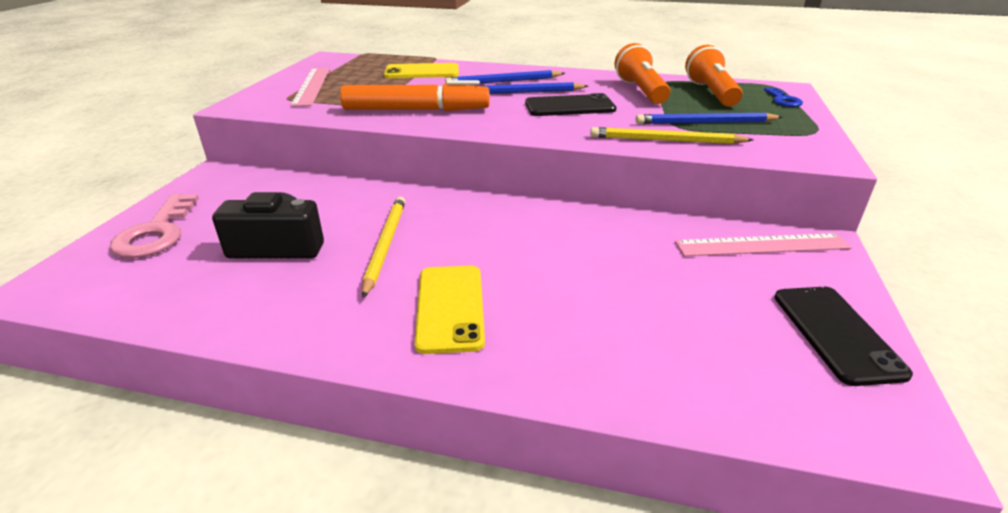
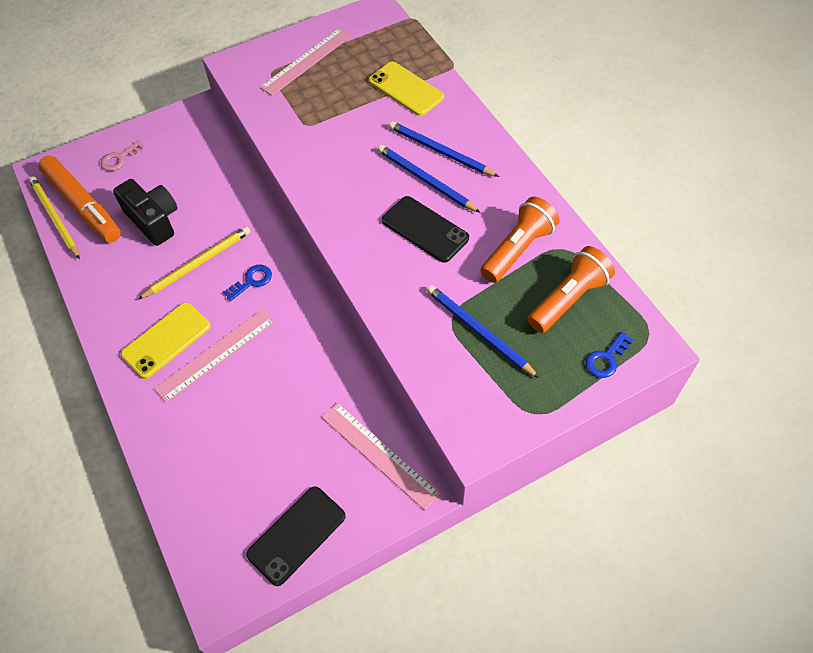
camera: 50 degrees right, 25 degrees up
(157, 232) = (119, 158): pink key -> pink key, size x0.57
(416, 110) = (322, 153): orange marker -> orange marker (83, 206)
(461, 226) = (252, 281): none -> blue key
(520, 283) = (216, 354): none -> pink ruler
(665, 140) = (411, 326): yellow pencil -> yellow pencil (55, 218)

